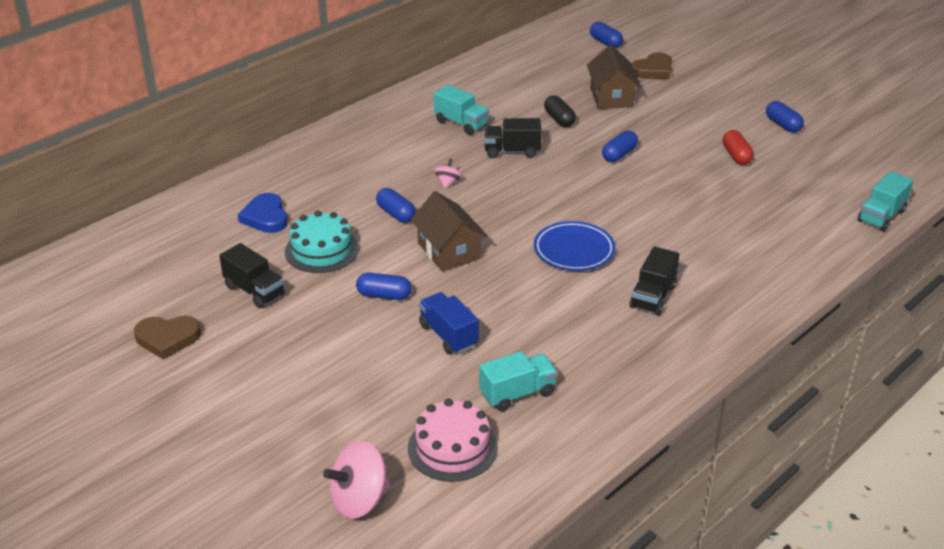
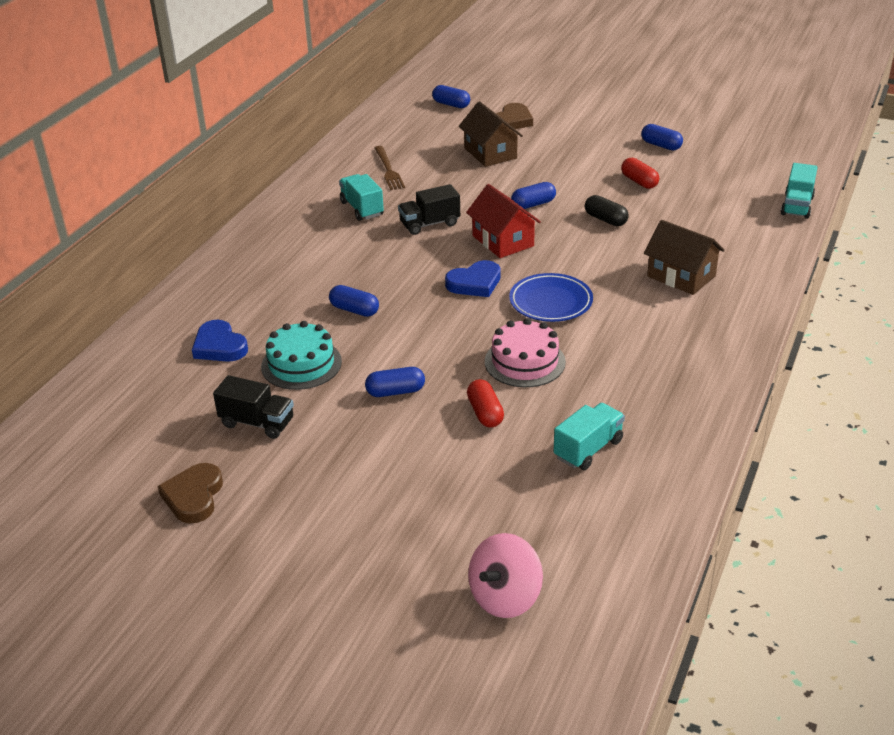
camera: 20 degrees left, 0 degrees up
(167, 338) = (193, 496): brown heart -> brown heart turned 120 degrees clockwise
(448, 182) = (386, 268): pink spinning top -> none
(448, 335) = (485, 413): blue truck -> red capsule
(449, 251) = (431, 332): brown house -> brown house (681, 276)
(452, 447) = (561, 518): pink cake -> pink cake (524, 362)
(461, 123) = (362, 209): turquoise truck -> turquoise truck turned 135 degrees counterclockwise
(508, 92) = (388, 169): none -> brown fork
(516, 216) = (475, 283): none -> blue heart
(559, 119) = (455, 184): black capsule -> black capsule (605, 219)
(568, 183) = (503, 241): none -> red house
(619, 155) = (533, 204): blue capsule -> blue capsule turned 45 degrees clockwise
(653, 297) = (651, 326): black truck -> none

